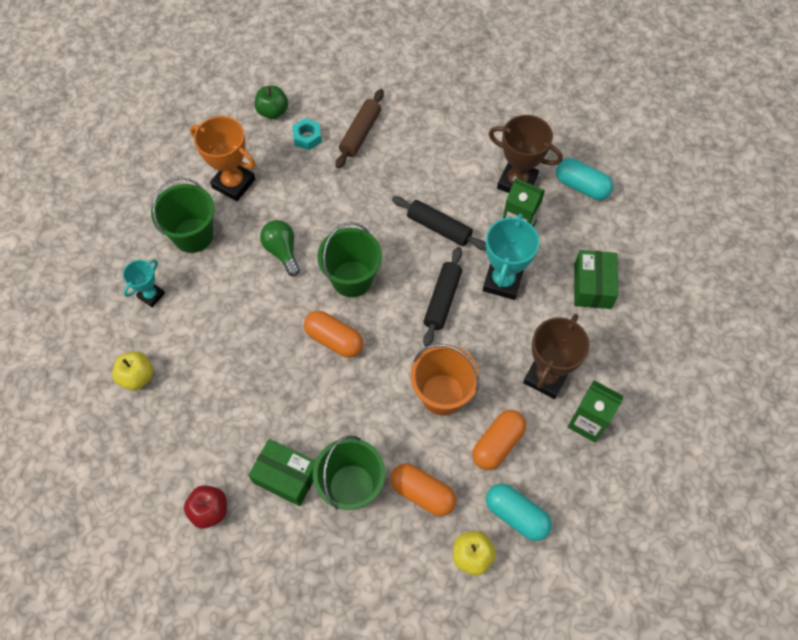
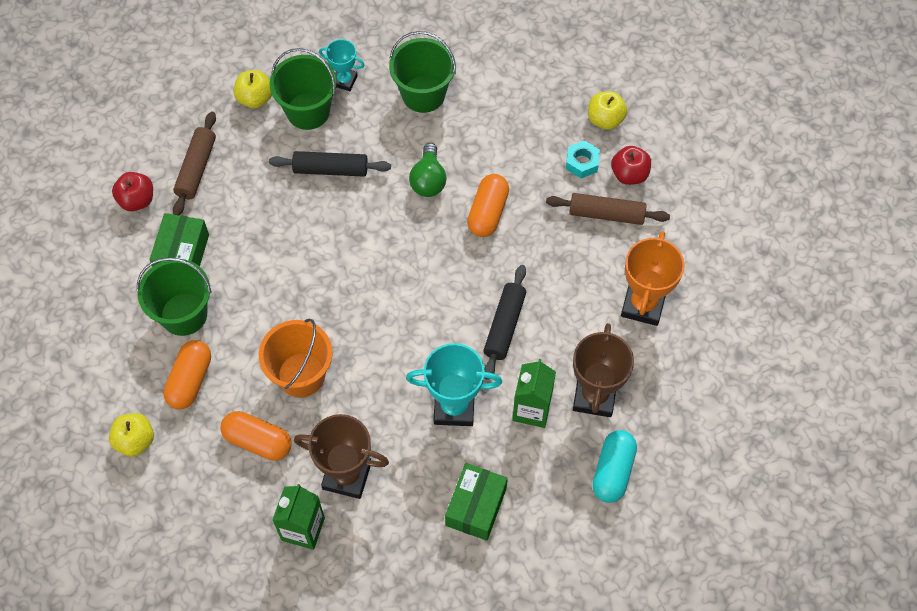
camera: 75 degrees right, 0 degrees up
(195, 446) = (196, 168): none -> brown rolling pin
(233, 183) = (498, 110): orange trophy -> orange trophy (643, 305)
(273, 111) = (605, 119): green apple -> yellow apple
(282, 251) = (428, 180): green light bulb -> green light bulb turned 135 degrees clockwise
(330, 109) = (629, 174): none -> red apple
(334, 339) = (338, 257): orange capsule -> orange capsule (488, 212)
(352, 279) = (414, 255): green bucket -> green bucket (308, 111)
(442, 300) = (413, 350): black rolling pin -> black rolling pin (330, 169)
(516, 515) = (184, 474): turquoise capsule -> none
(592, 286) = (476, 506): green box -> green box turned 60 degrees counterclockwise

